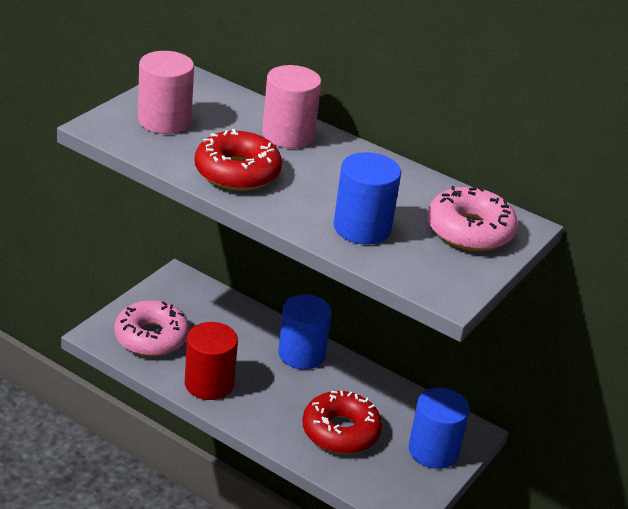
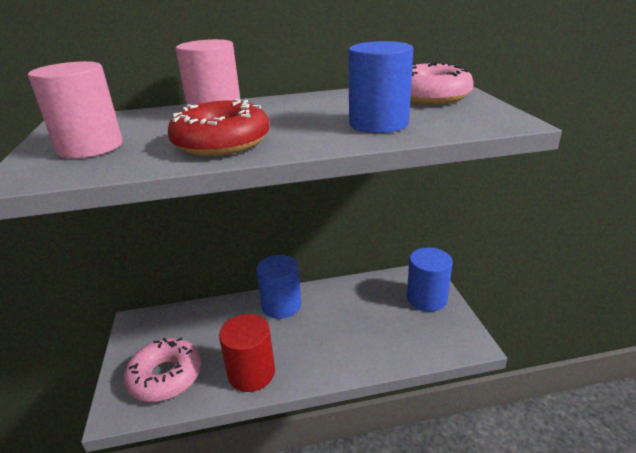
camera: 40 degrees left, 5 degrees down
(340, 431) = (370, 330): red donut -> none

